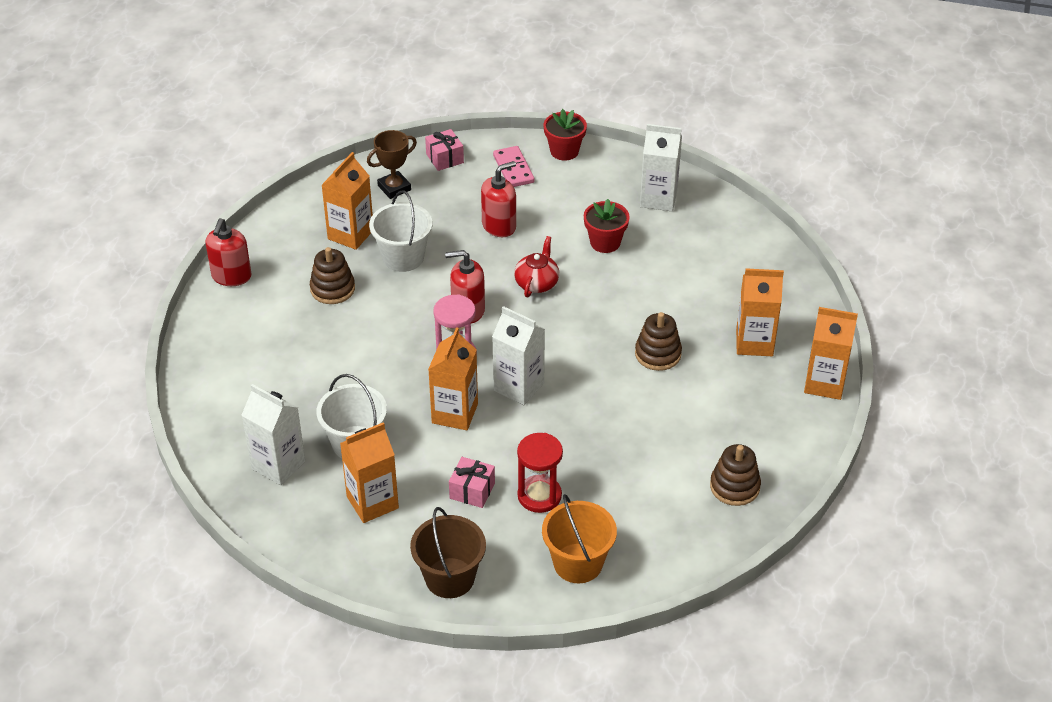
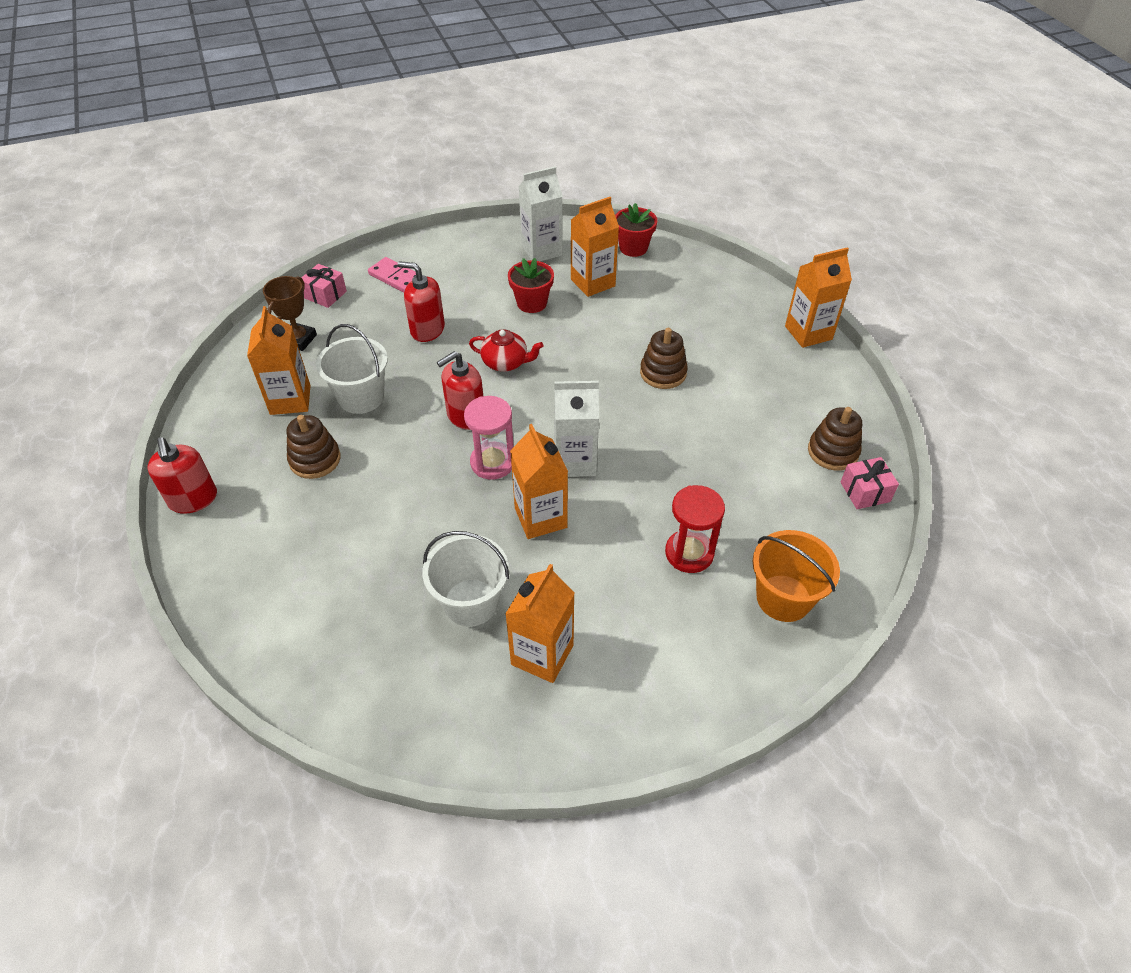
camera: 35 degrees left, 5 degrees up
(278, 465) = (409, 673): white carton -> none
(450, 578) = (688, 688): brown bucket -> none
(472, 490) = (625, 584): pink gift -> pink gift (865, 492)
(499, 226) = (427, 330): red soap dispenser -> red soap dispenser turned 90 degrees counterclockwise
(537, 283) = (506, 362): red teapot -> red teapot turned 120 degrees clockwise
(564, 151) = (428, 246): red flower pot -> red flower pot (633, 248)
(754, 342) = (726, 327): orange carton -> orange carton (592, 282)

